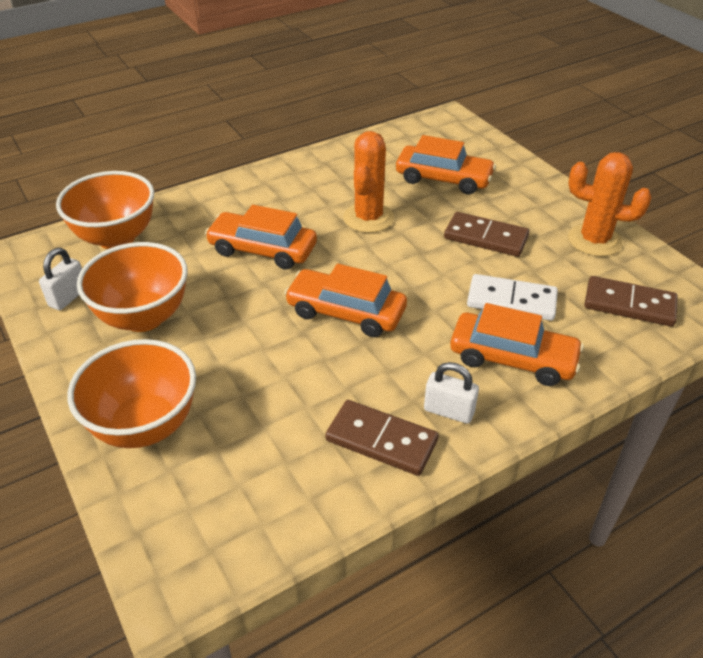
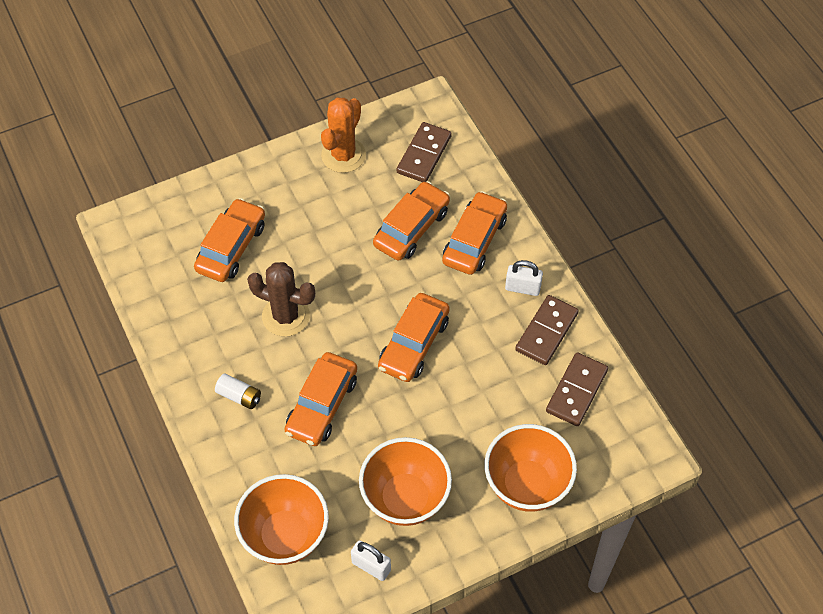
camera: 85 degrees left, 15 degrees up
(272, 198) = (239, 396): none -> white battery
(368, 218) = (286, 316): orange cactus -> brown cactus
(448, 411) = (522, 288): white padlock -> white padlock turned 75 degrees clockwise
(485, 237) = (328, 230): brown domino -> brown domino (576, 391)
(511, 300) = (411, 228): white domino -> orange car

